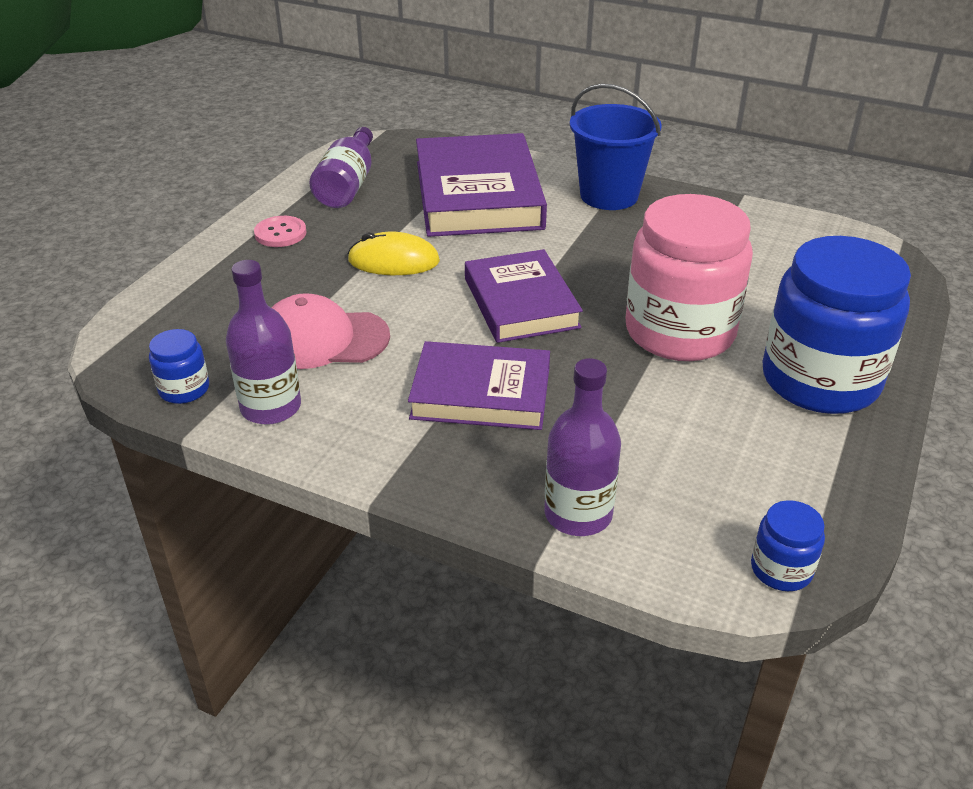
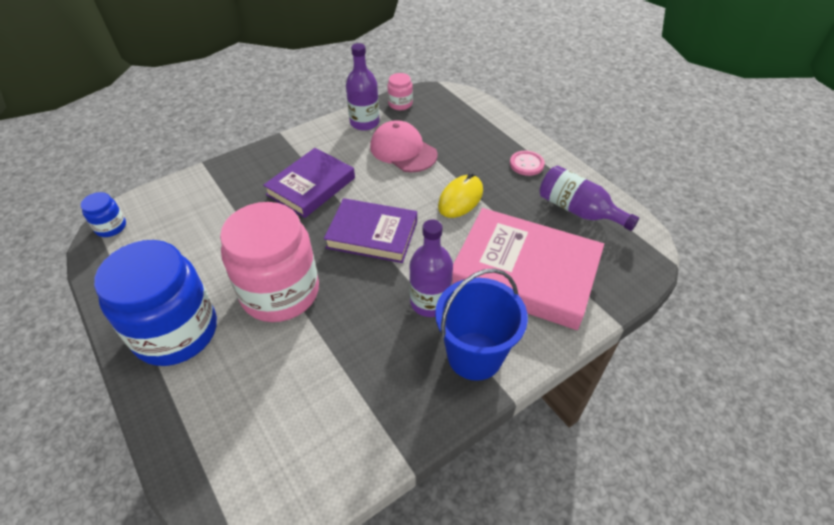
camera: 120 degrees right, 10 degrees up
(184, 389) = (400, 104): blue jar -> pink jar
(323, 339) = (403, 150): pink cap -> pink cap turned 75 degrees counterclockwise
(478, 195) = (524, 273): purple book -> pink book
(578, 514) = (208, 183): purple bottle -> purple bottle (430, 302)

